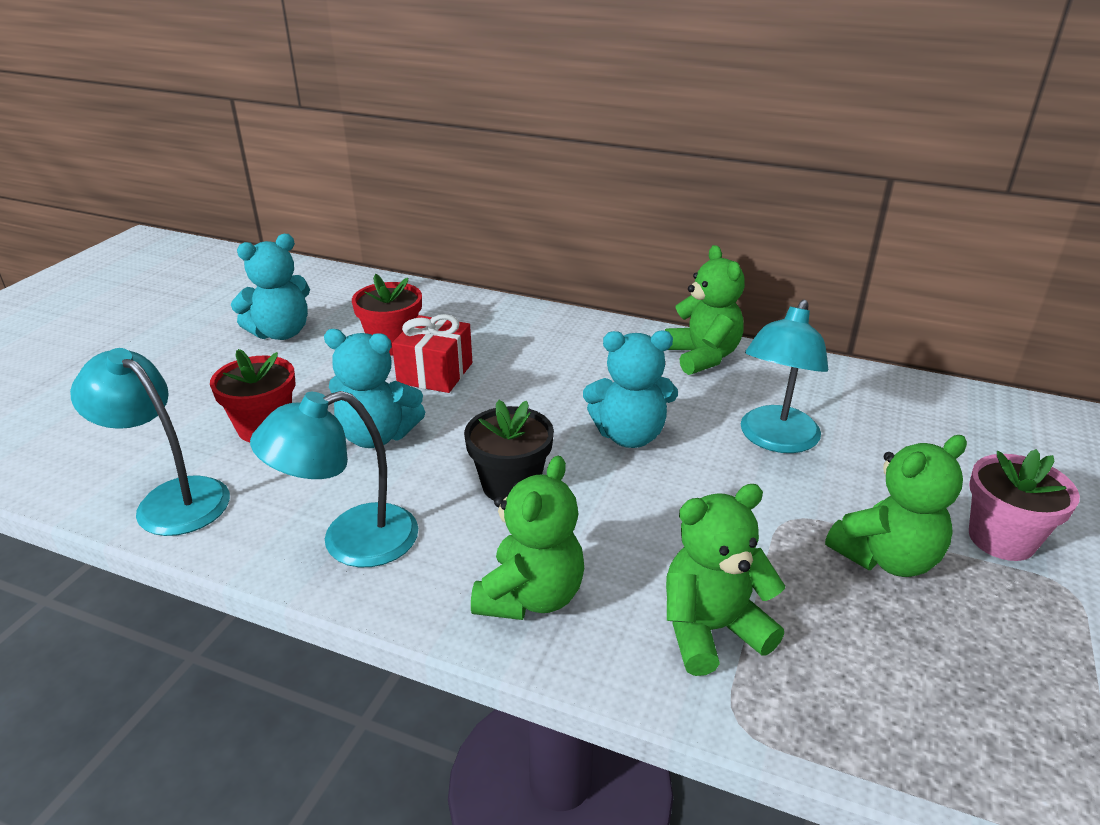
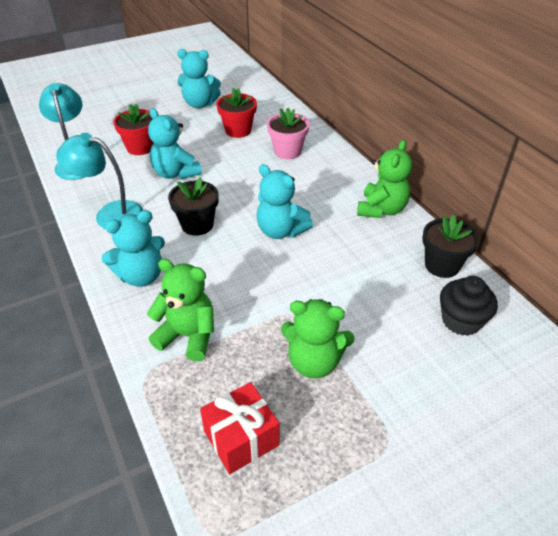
camera: 40 degrees right, 10 degrees up
(435, 373) = (237, 154): red gift -> red gift (241, 438)
(530, 596) = (141, 276): green teddy bear -> turquoise teddy bear
(775, 440) = (351, 273): turquoise lamp -> none
(842, 383) = (442, 265): none -> black flower pot
(938, 426) = (461, 321): none -> black cupcake
(1001, 539) = (393, 395): pink flower pot -> pink flower pot (287, 151)

